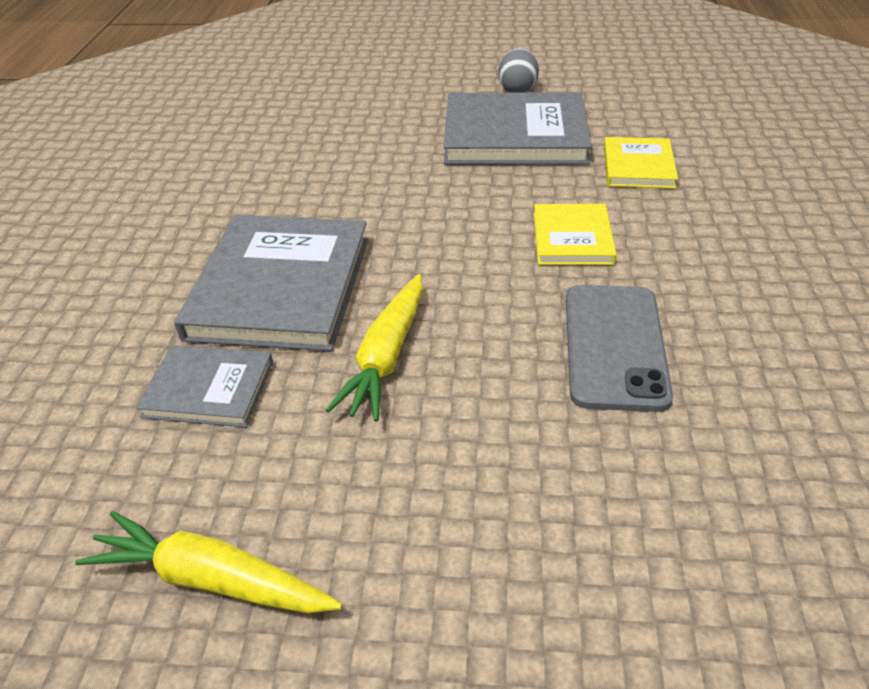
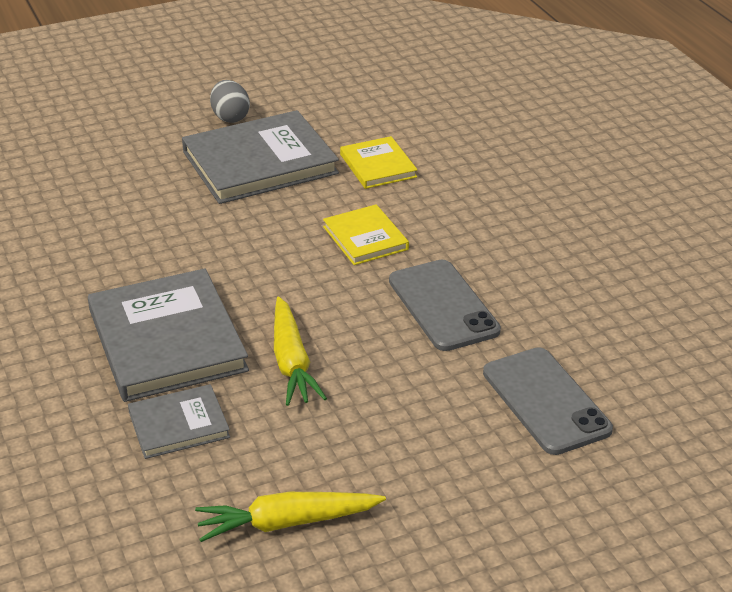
camera: 30 degrees left, 5 degrees down
(680, 537) = (546, 401): none -> grey phone

